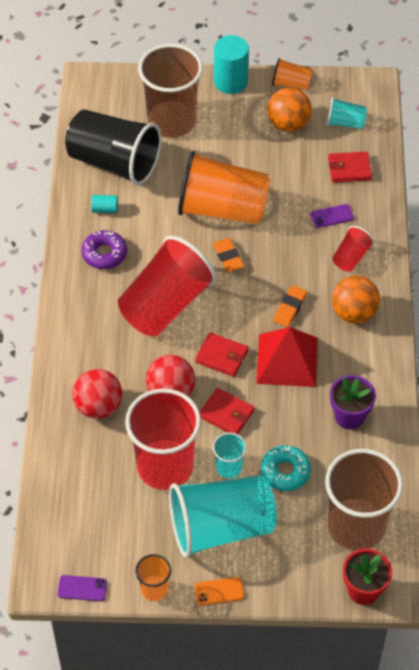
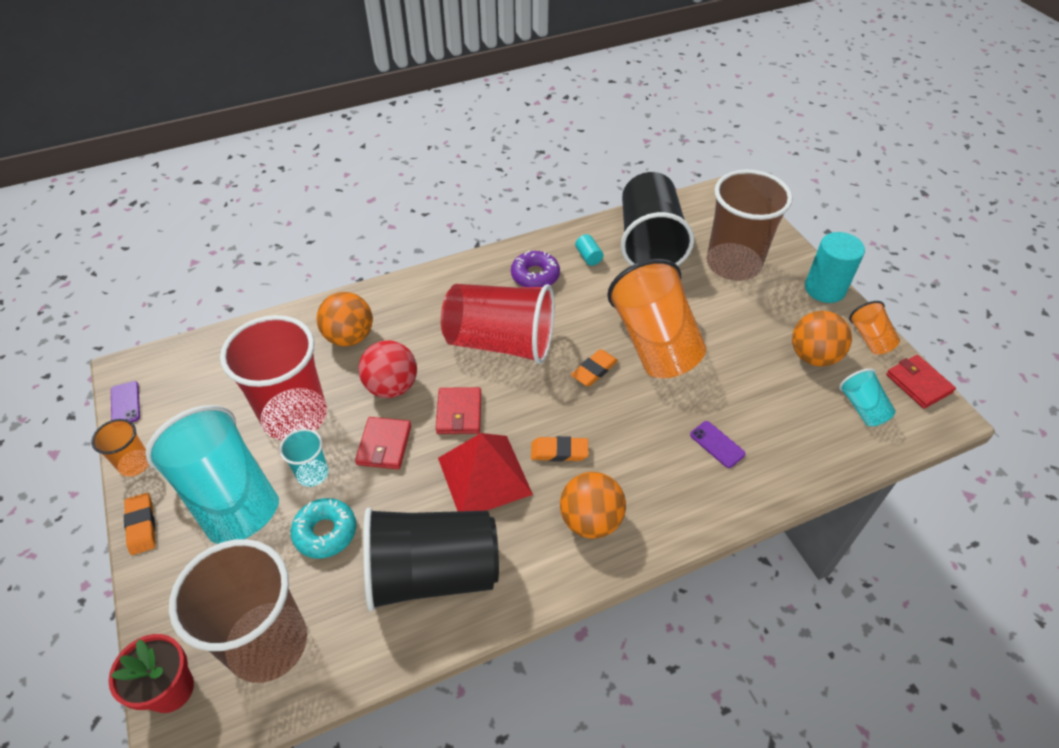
camera: 65 degrees right, 5 degrees down
(98, 406) = (349, 337): red ball -> orange ball
(219, 591) = (141, 525): orange phone -> orange eraser
(349, 169) = (799, 437): red wallet -> red wallet (918, 383)
(349, 416) = (432, 573): purple flower pot -> black cup
(351, 257) = (671, 486): red cup -> none

